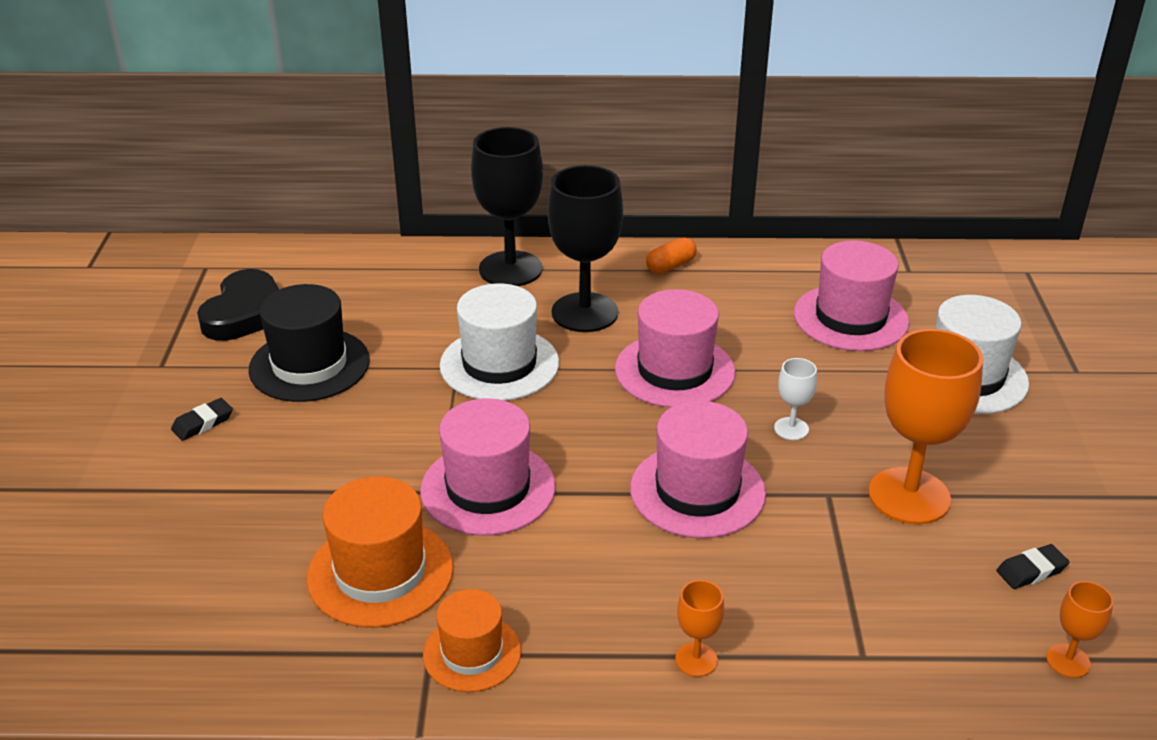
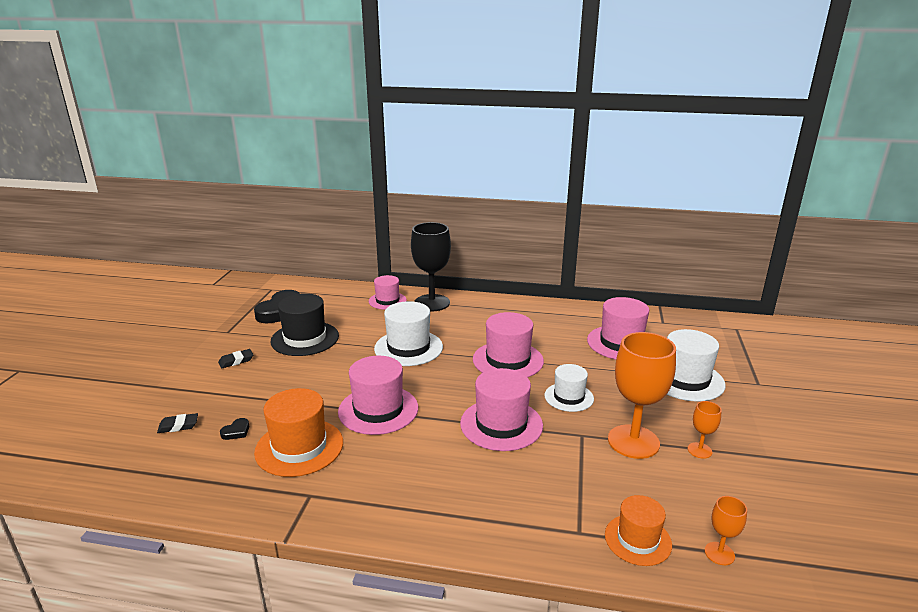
camera: 10 degrees right, 10 degrees down
(261, 558) = (236, 431): none -> black heart
(430, 272) = (387, 301): none -> pink hat
(472, 653) = (334, 498): orange hat -> orange hat (638, 539)
(584, 312) = (465, 327): black goblet -> none
(671, 266) = (522, 309): orange capsule -> none
(696, 660) = (470, 520): orange goblet -> orange goblet (699, 450)
(791, 429) = (569, 397): white goblet -> white hat
(1031, 570) = (705, 494): black eraser -> black eraser (178, 426)

